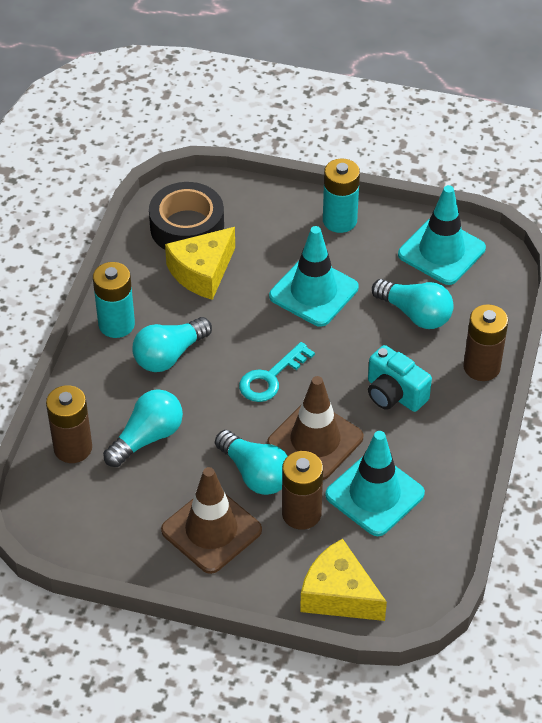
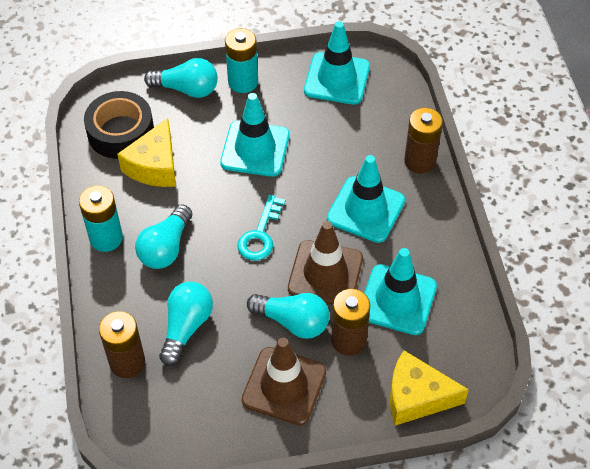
camera: 25 degrees left, 5 degrees up
(394, 394) = (366, 209): turquoise camera -> turquoise traffic cone
(415, 314) = (345, 137): turquoise light bulb -> turquoise light bulb (187, 89)

